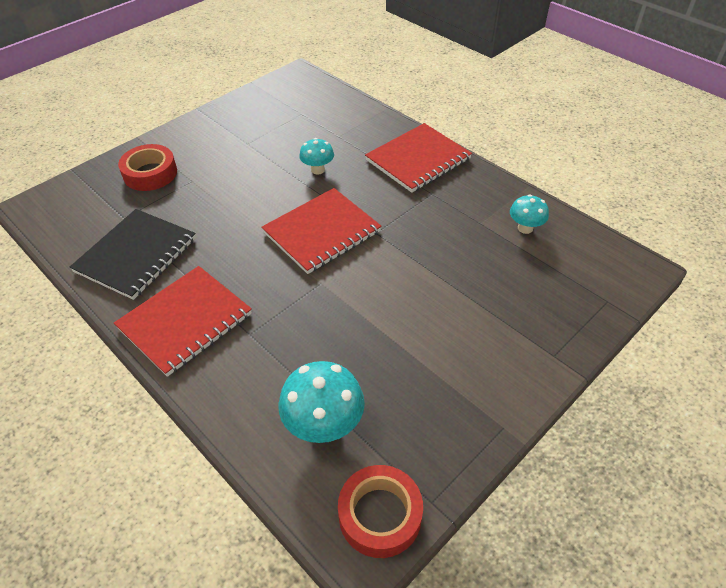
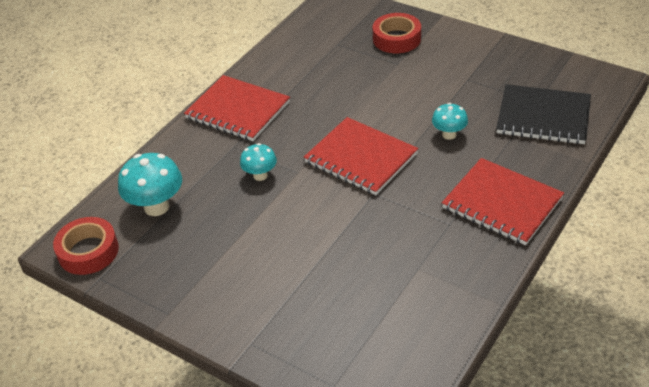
camera: 80 degrees right, 5 degrees down
(136, 255) = (298, 65): black notebook -> black notebook (543, 117)
(525, 228) = (422, 306): turquoise mushroom -> turquoise mushroom (260, 175)

